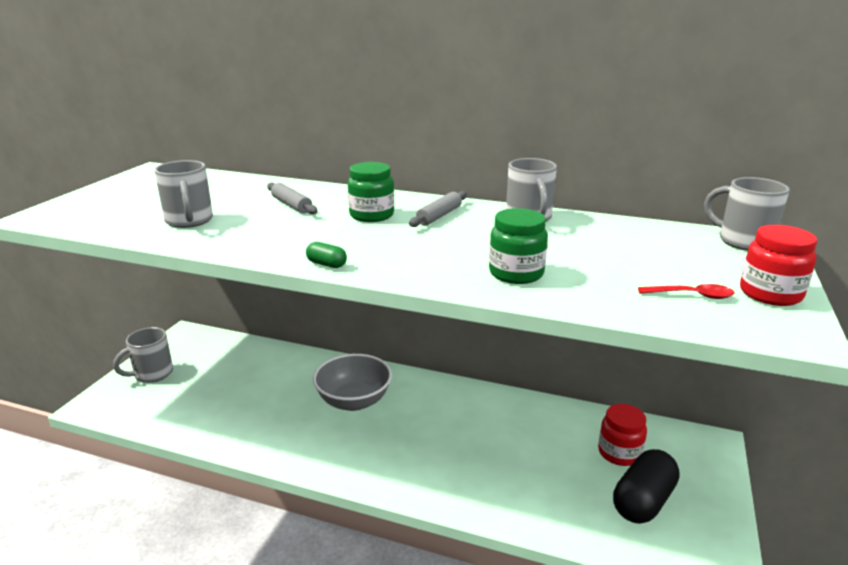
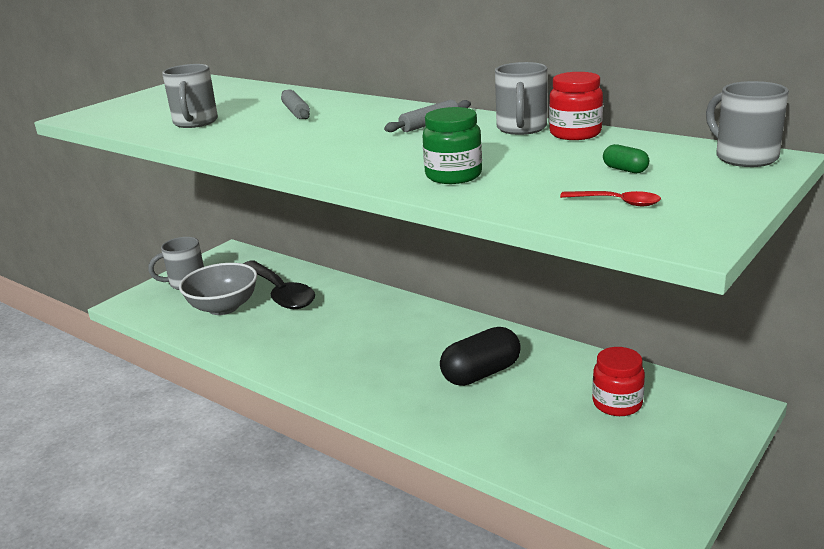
camera: 20 degrees right, 0 degrees up
(258, 375) = (280, 293): none -> black spoon
(326, 264) = (283, 161): green capsule -> green capsule (625, 170)
(354, 401) = (360, 325): grey bowl -> grey bowl (223, 307)
(371, 215) = (363, 122): green jar -> none
(643, 501) = (614, 450): black capsule -> black capsule (481, 373)
(770, 294) = (709, 206): red jar -> red jar (575, 134)

